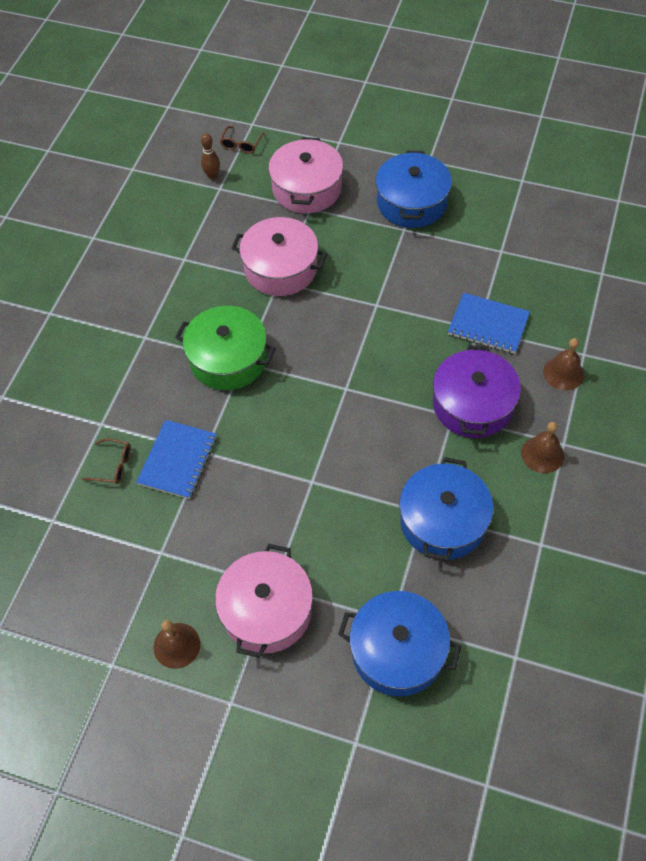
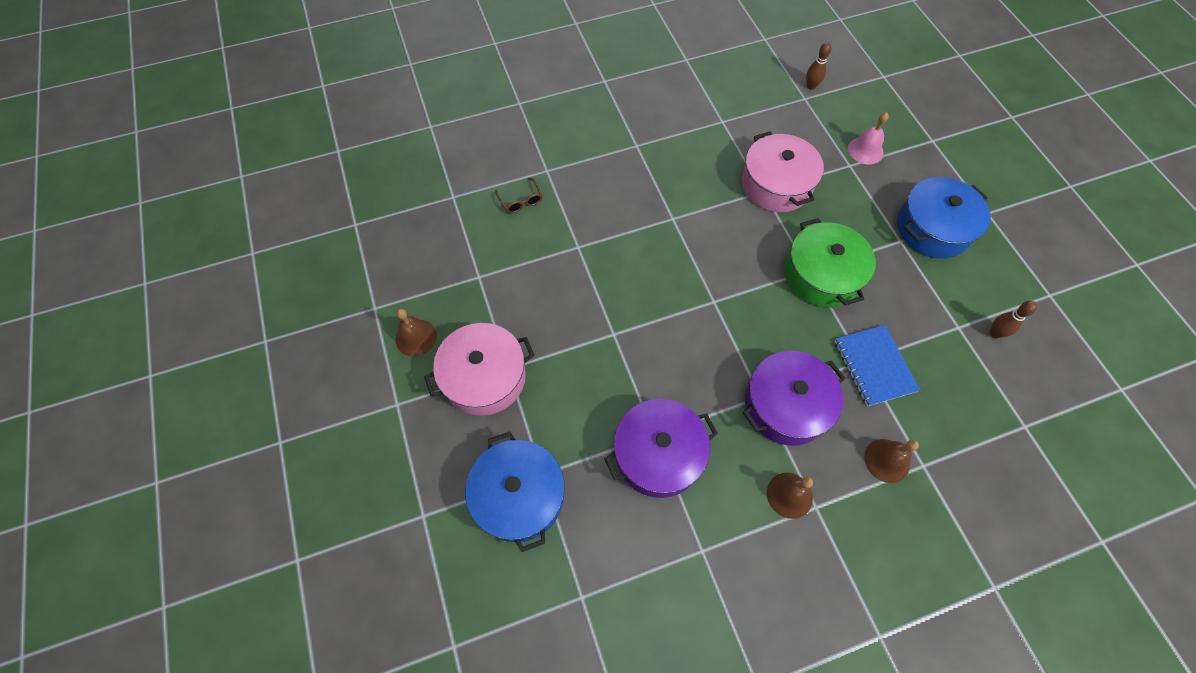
camera: 50 degrees right, 5 degrees up
(178, 460) = (557, 235): blue notebook -> none
(228, 359) = (666, 207): green pot -> green pot (821, 275)
(241, 144) = (858, 83): brown glasses -> none
(307, 188) = (865, 150): pink pot -> pink bell
(443, 521) = (658, 454): blue pot -> purple pot
(523, 234) = (995, 333): none -> brown bowling pin

